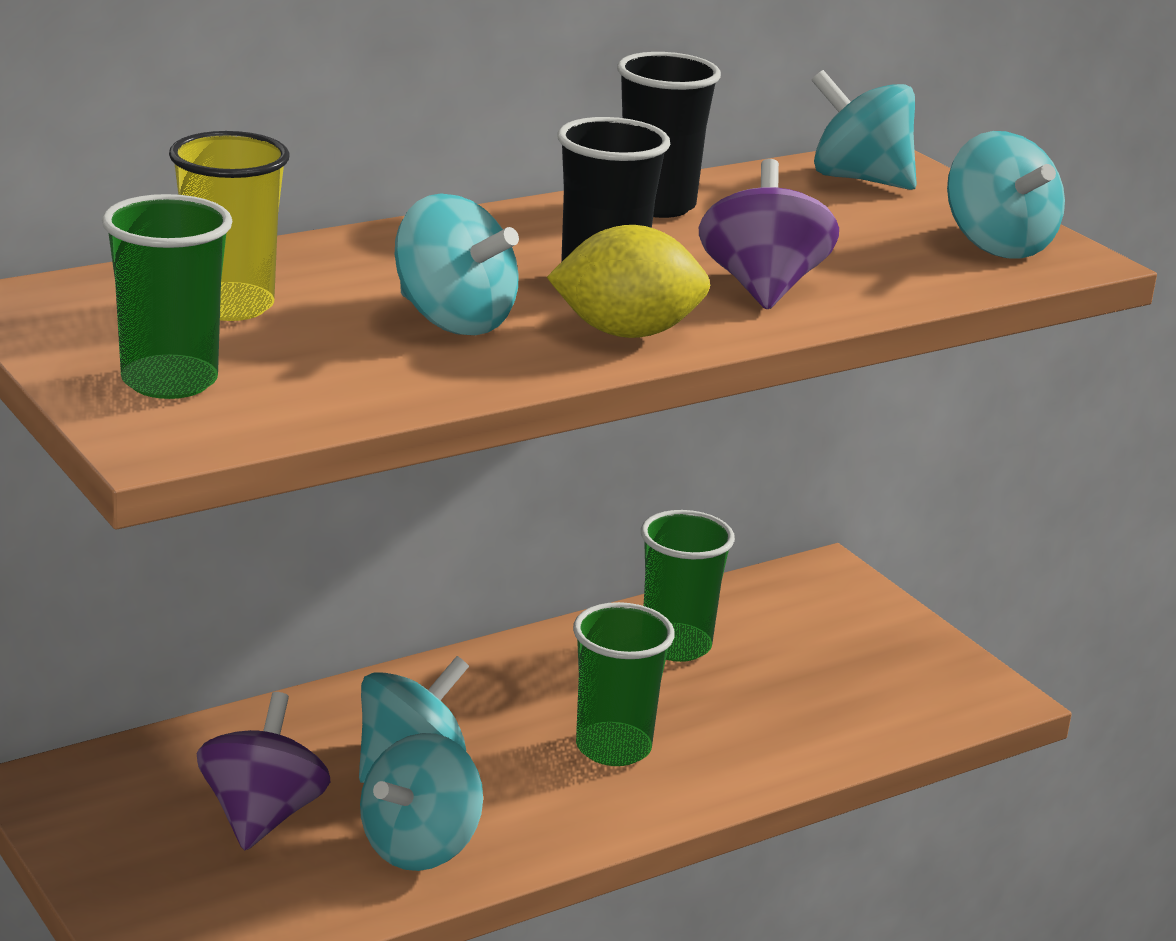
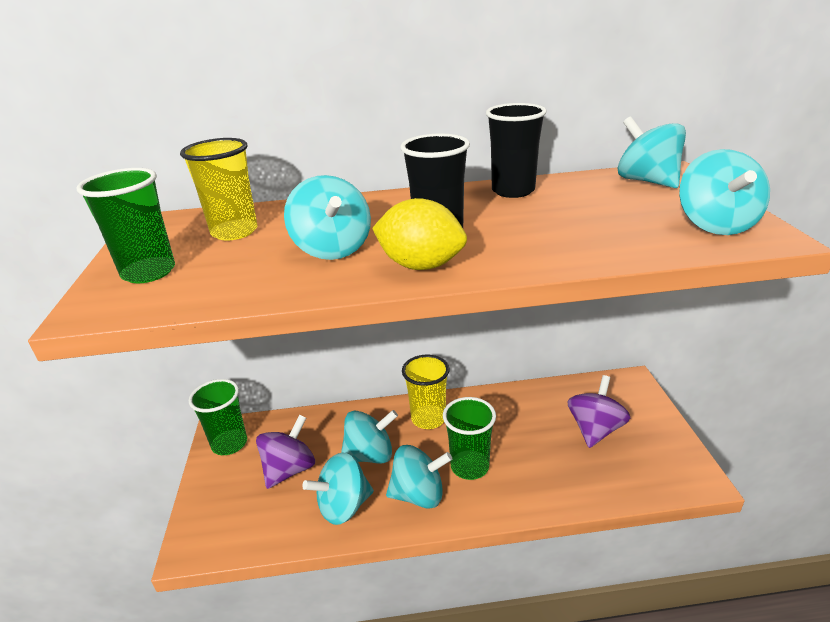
camera: 30 degrees right, 5 degrees up
(484, 689) = (428, 418): none -> yellow cup
(549, 804) = (419, 495): none -> turquoise spinning top
(676, 645) = (533, 411): green cup -> green cup (229, 444)
(762, 287) = (533, 242): purple spinning top -> purple spinning top (595, 429)

